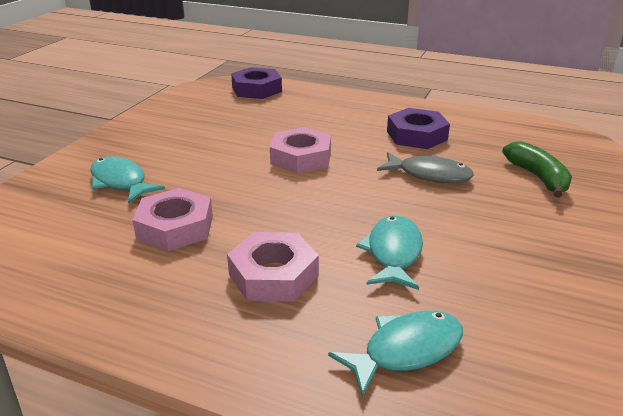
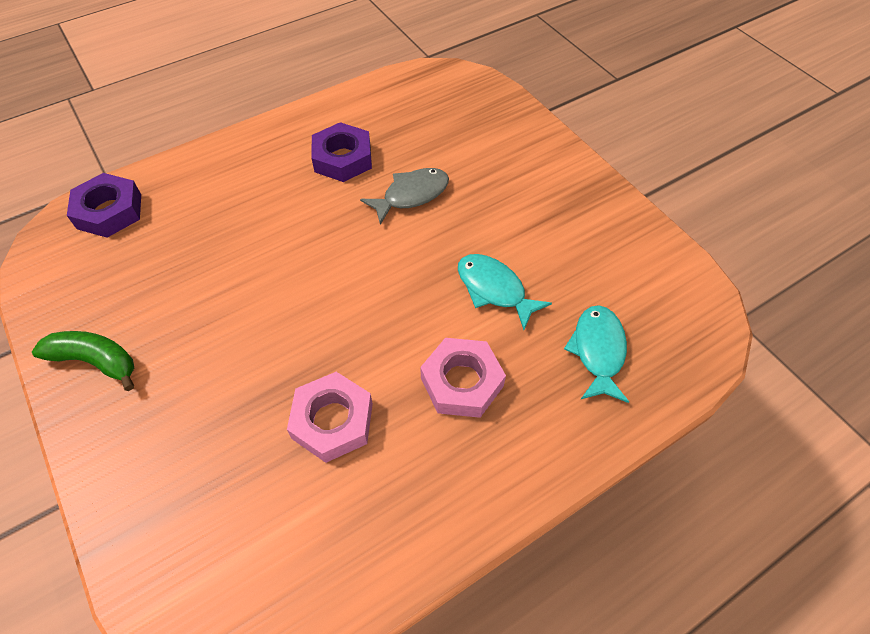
camera: 55 degrees left, 25 degrees up
(120, 182) = (200, 434): turquoise fish -> none
(301, 157) = (299, 260): pink nut -> none
(537, 177) = (473, 139): green banana -> green banana (95, 361)

